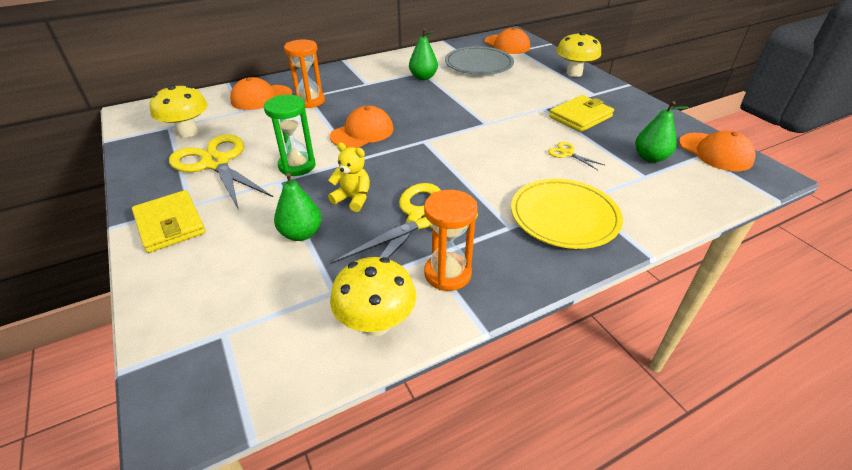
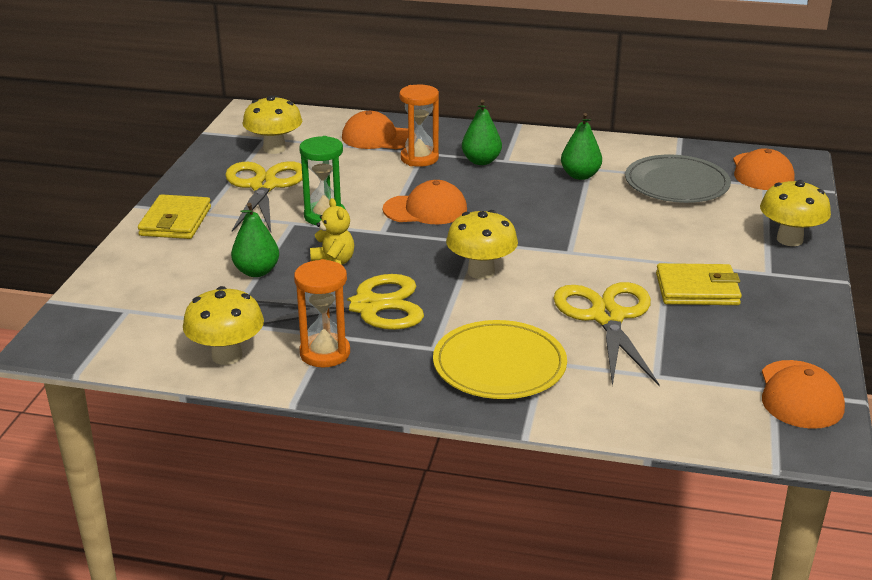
camera: 40 degrees right, 10 degrees down
(458, 158) = (481, 272): none -> yellow mushroom
(567, 153) = (607, 317): yellow scissors -> yellow scissors, size x2.35
(650, 158) = (699, 363): green pear -> green pear (481, 161)

